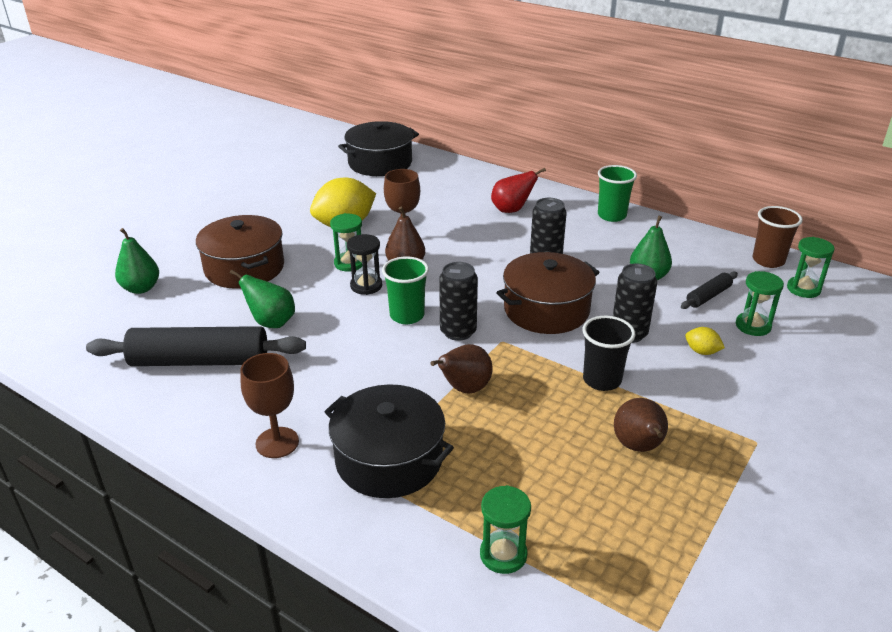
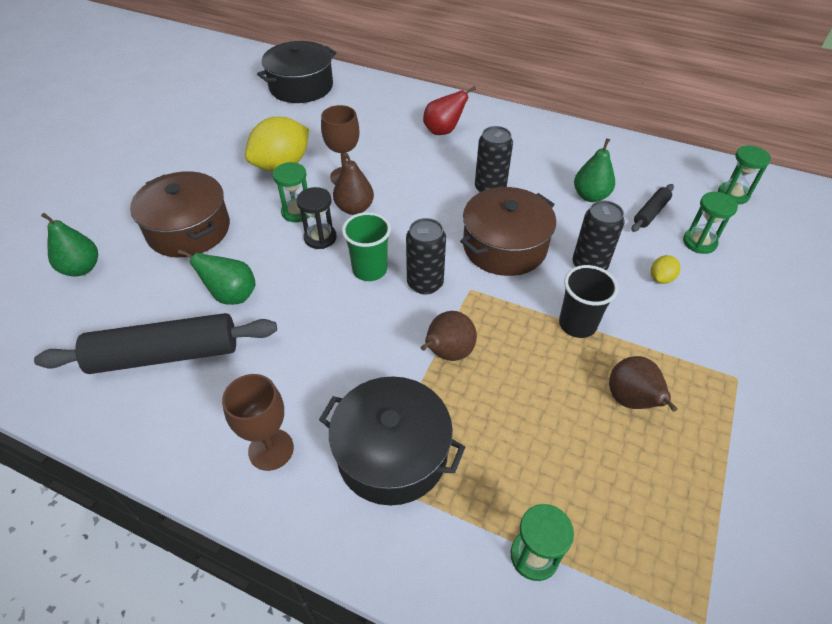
camera: 10 degrees left, 15 degrees up
(612, 215) = (539, 128): green cup -> none
(701, 351) = (661, 278): yellow lemon -> yellow lemon turned 75 degrees counterclockwise
(768, 260) = (693, 166): brown cup -> none

